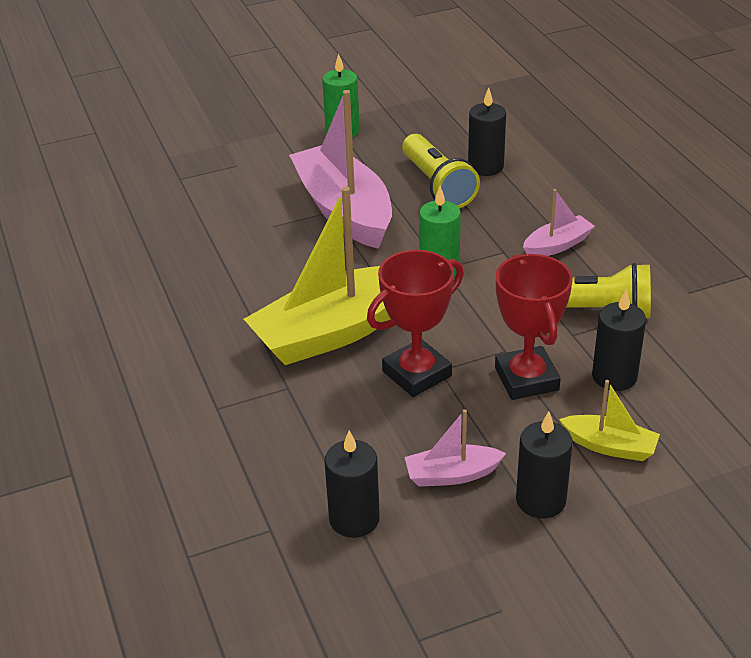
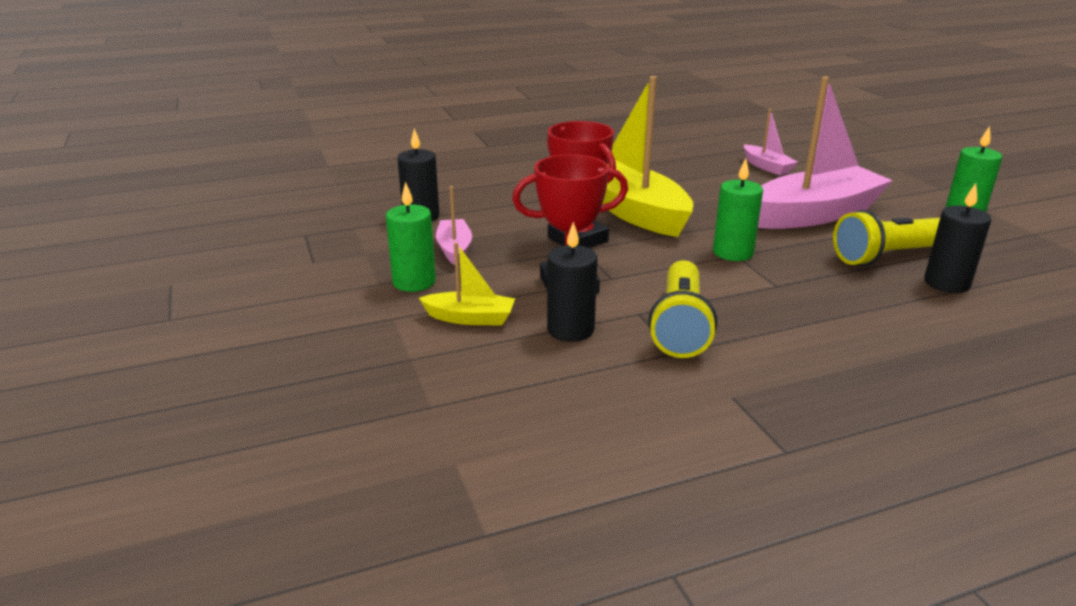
camera: 90 degrees right, 10 degrees down
(540, 500) = (414, 282): black candle -> green candle
(557, 245) = (800, 316): pink boat -> pink boat (767, 167)
(610, 446) = (470, 318): yellow boat -> yellow boat turned 105 degrees counterclockwise

